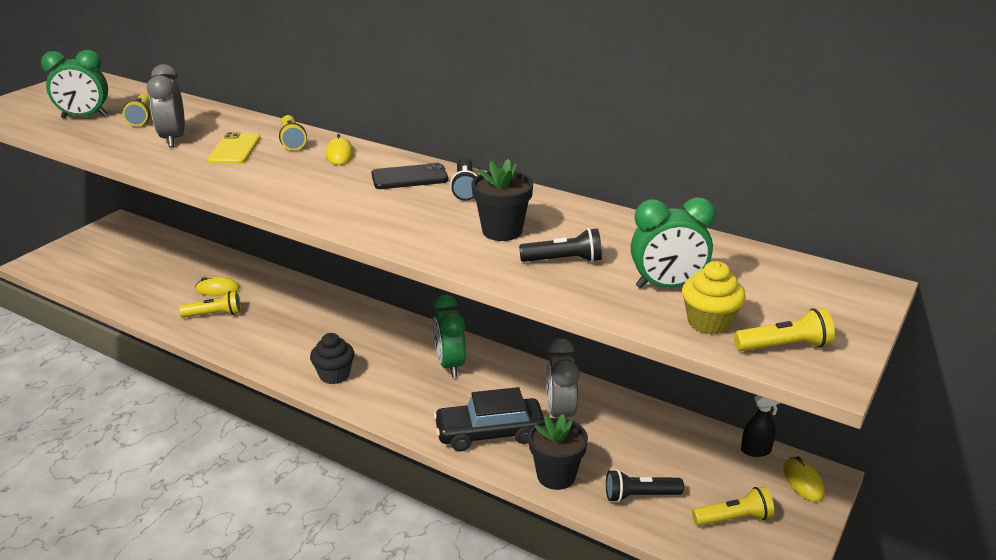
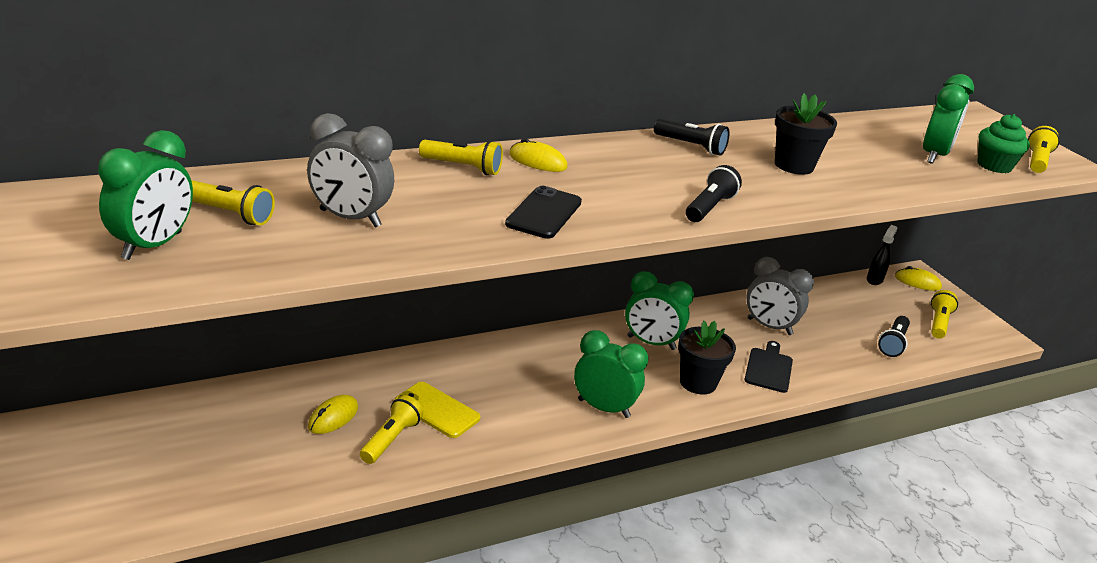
camera: 60 degrees left, 0 degrees up
(234, 149) = (441, 199): yellow phone -> yellow phone (437, 410)
(334, 375) = (603, 408): black cupcake -> green clock
(409, 177) = (638, 155): black phone -> black phone (544, 213)
(489, 433) = (769, 368): black car -> black cutting board
(556, 476) = (846, 365): black flower pot -> black flower pot (698, 382)
(563, 260) = (866, 167): black flashlight -> black flashlight (709, 207)
(709, 322) = (994, 166): yellow cupcake -> green cupcake

